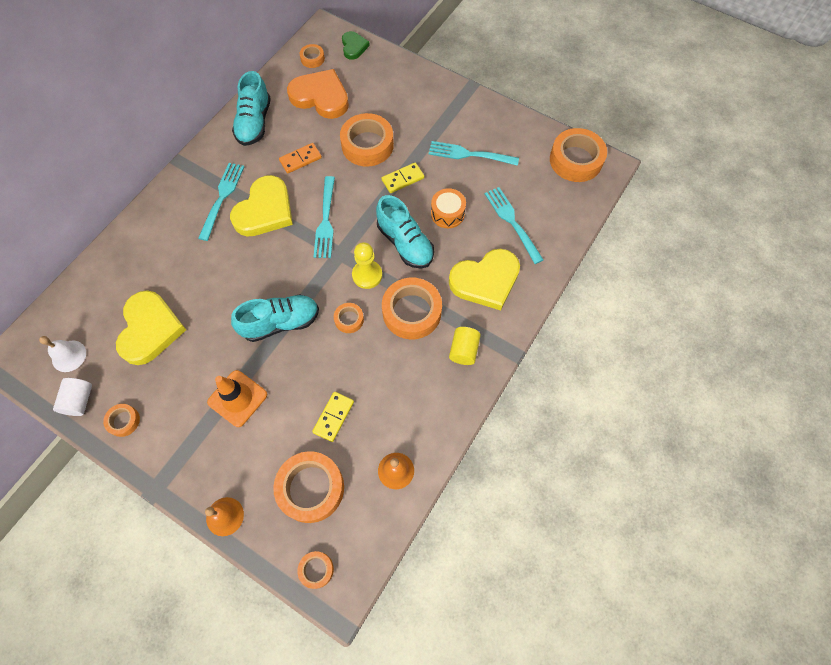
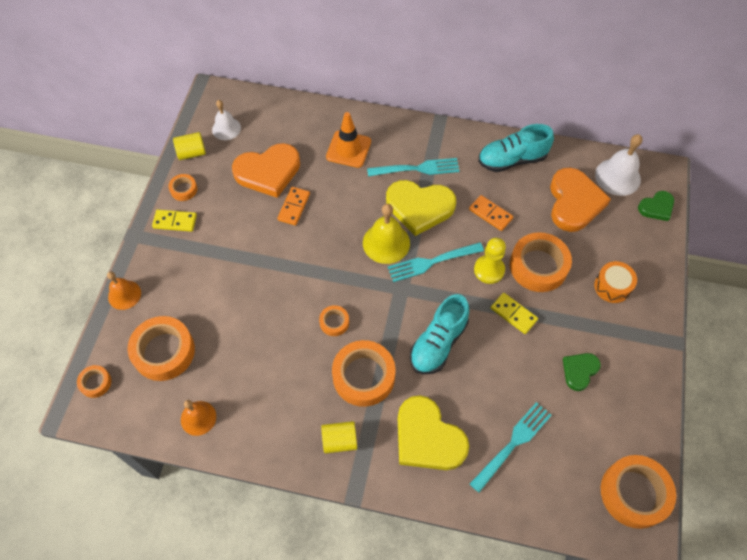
camera: 70 degrees right, 5 degrees down
(80, 400) = (192, 153): white cylinder -> yellow cylinder
(150, 329) = (268, 172): yellow heart -> orange heart
(206, 317) = (294, 207): none -> orange domino
(237, 398) = (227, 262): orange traffic cone -> orange traffic cone (348, 149)
(281, 323) = (310, 266): turquoise shoe -> none
(288, 250) = (386, 243): none -> yellow bell
(312, 59) = (617, 177): orange tape -> white bell
(333, 417) = (234, 345): yellow domino -> yellow domino (175, 221)
(367, 275) = (387, 321): yellow pawn -> yellow pawn (489, 270)
(447, 213) = (492, 372): orange drum -> orange drum (612, 286)
(470, 154) = (579, 371): turquoise fork -> green heart

